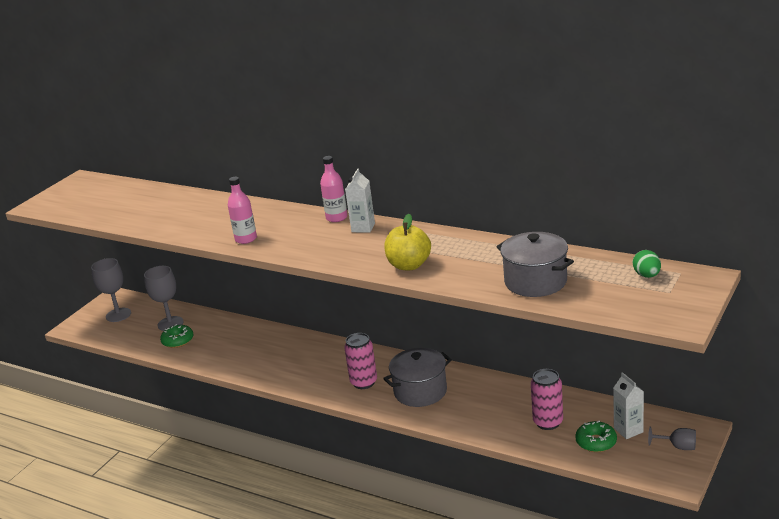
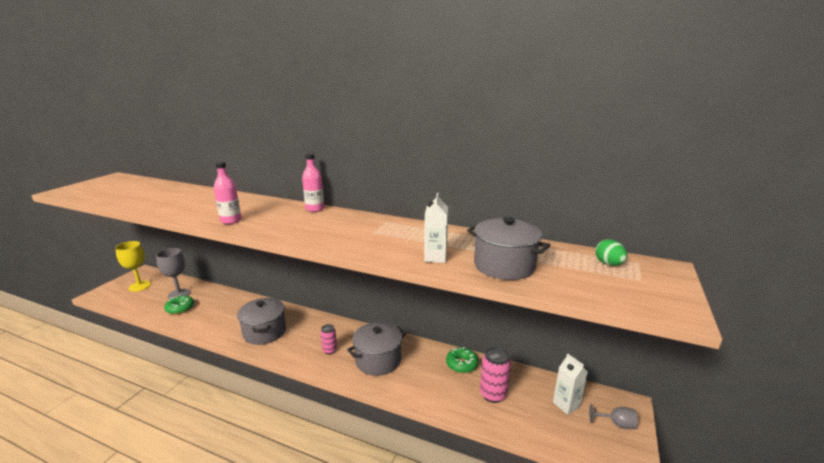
camera: 10 degrees left, 5 degrees down
(118, 315) = (140, 286): grey goblet -> yellow goblet
(285, 365) = (264, 332): none -> grey pot
(363, 227) = (337, 216): white carton -> white carton (435, 257)
(364, 382) = (329, 350): pink can -> pink can, size x0.62
(409, 265) = (379, 247): yellow apple -> none
(596, 442) = (541, 417): green donut -> green donut (461, 364)

